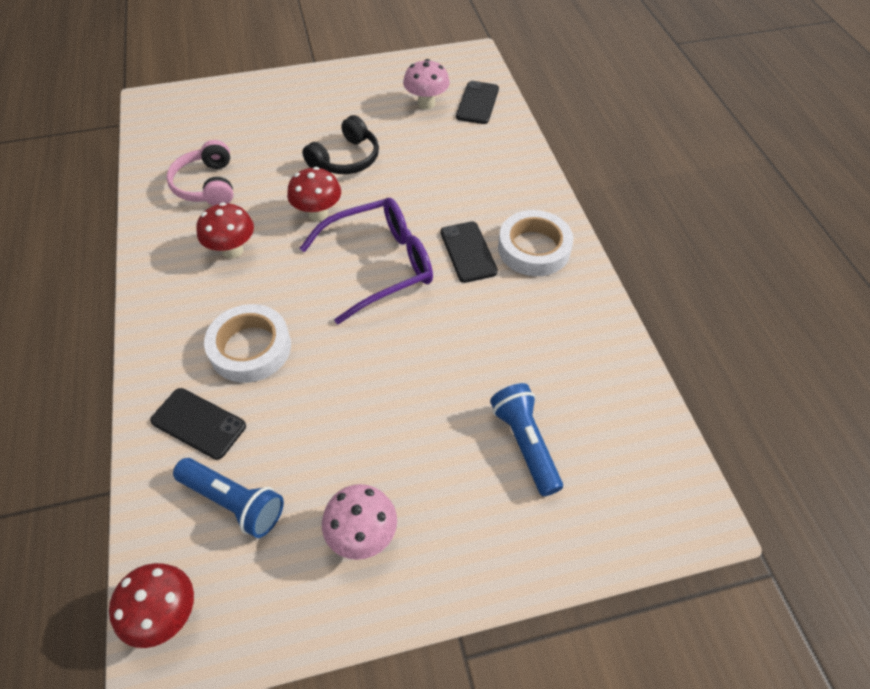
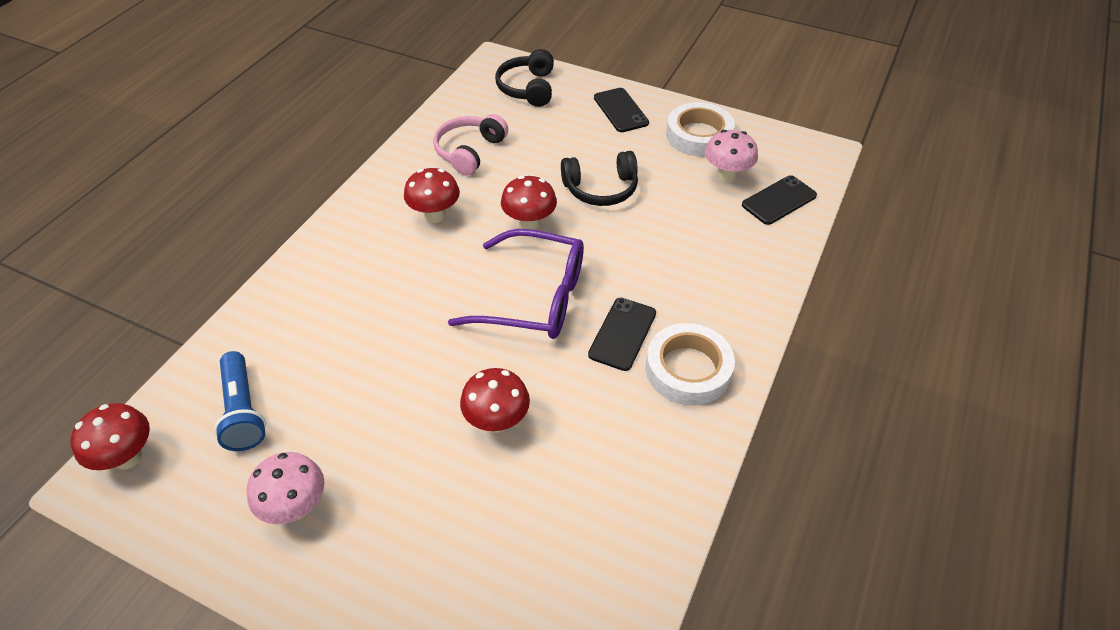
camera: 40 degrees right, 5 degrees down
(198, 423) = (280, 335): black phone -> black phone (620, 110)
(203, 111) = (527, 88): none -> black headphones
(250, 348) = (370, 301): white tape -> white tape (698, 135)
(446, 367) = (497, 421): none -> red mushroom
(525, 444) = (492, 537): blue flashlight -> none

